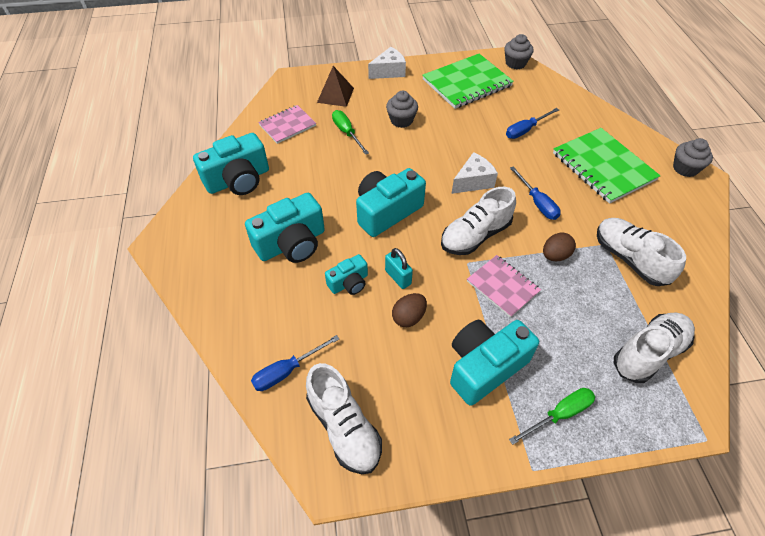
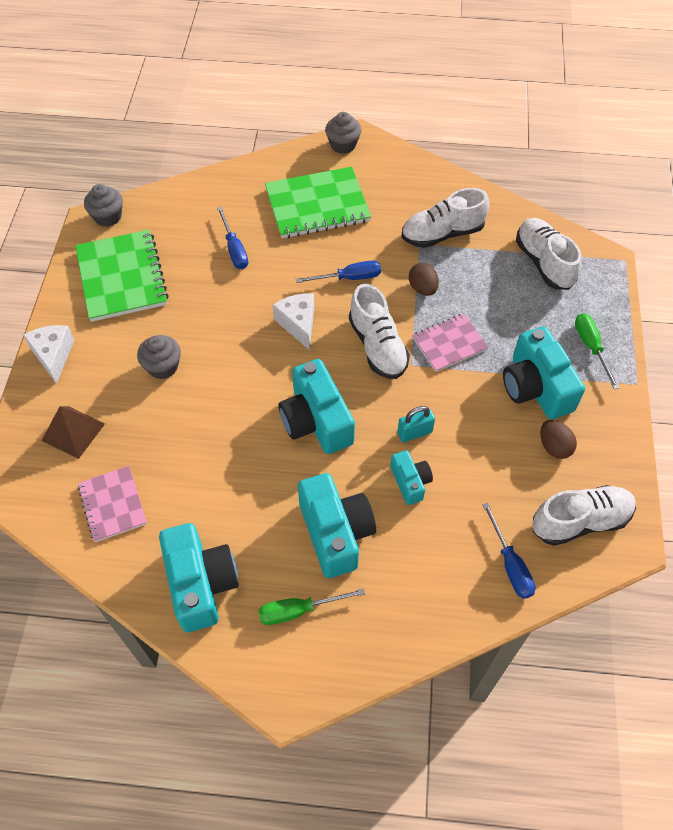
camera: 75 degrees left, 5 degrees up
(347, 133) = (160, 434): green screwdriver -> green screwdriver (299, 610)
(409, 317) = (468, 435): brown egg -> brown egg (554, 446)

